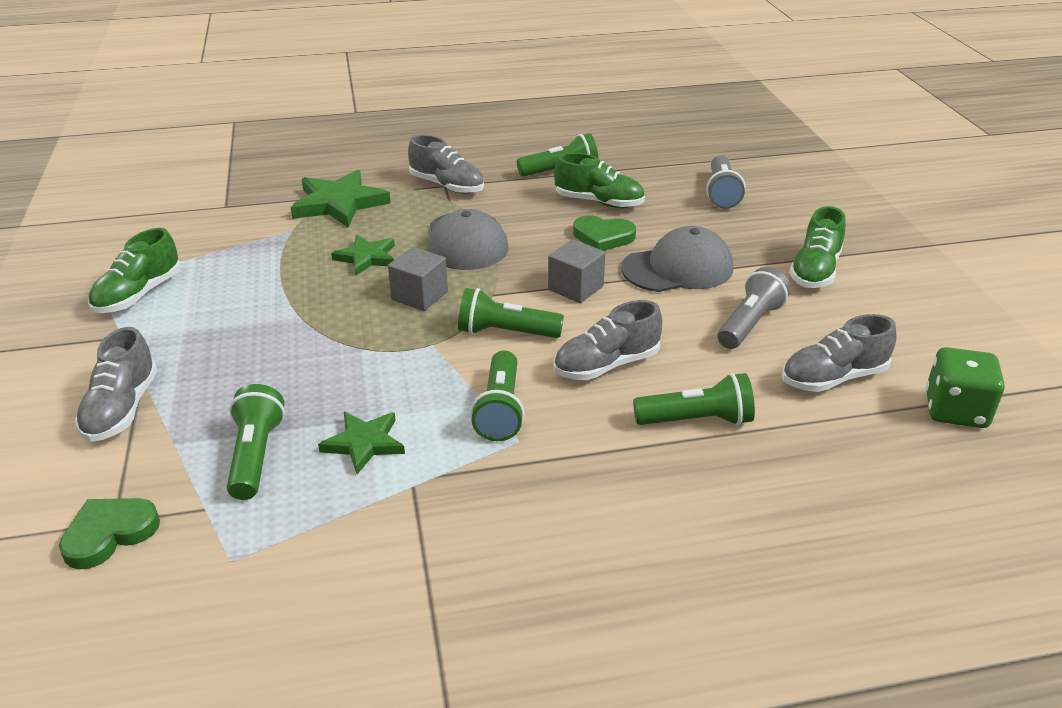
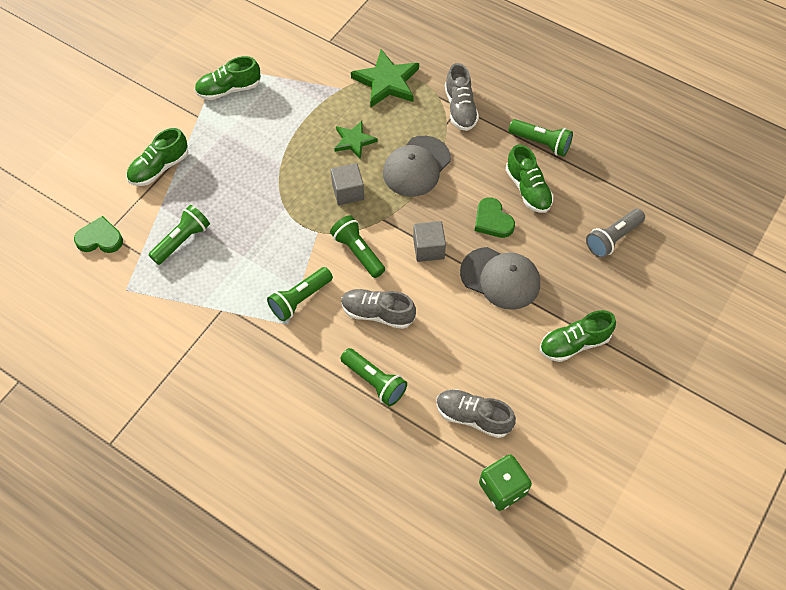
camera: 45 degrees right, 25 degrees up
(122, 409) = (159, 168): grey shoe -> green shoe
(364, 443) = (227, 270): green star -> none
(750, 323) = (482, 348): grey flashlight -> none

